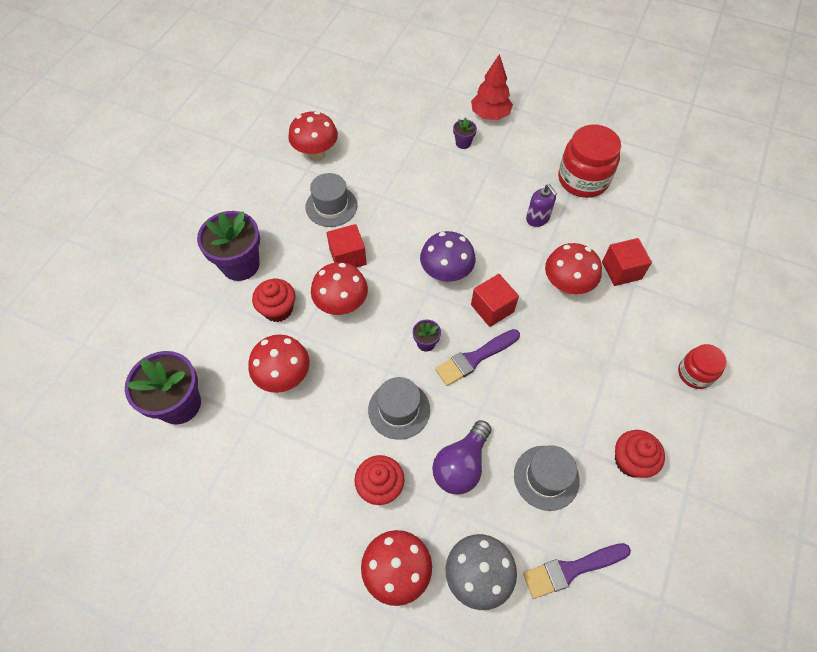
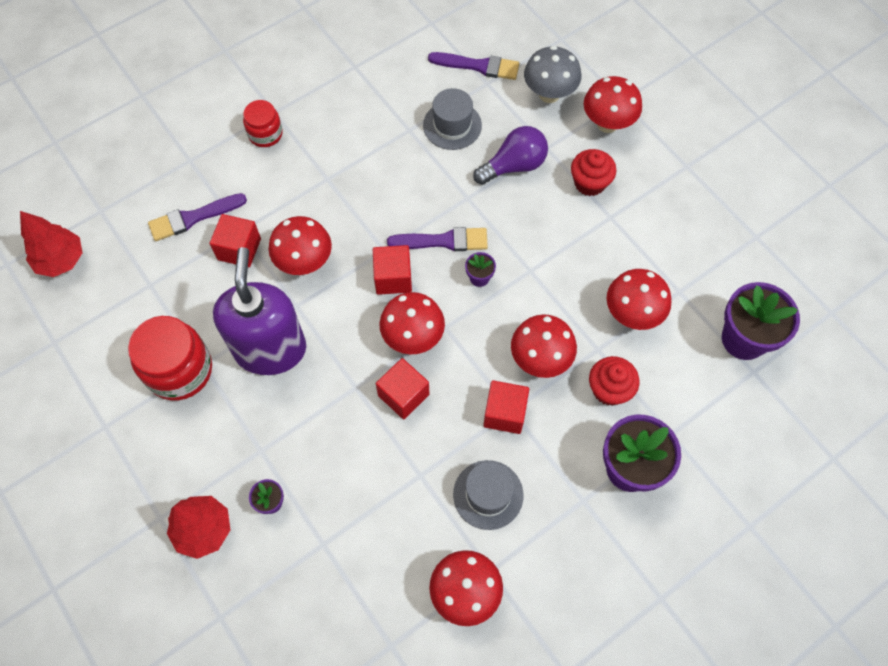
camera: 150 degrees left, 5 degrees up
(399, 409) = (540, 232): grey hat -> none
(426, 235) = (403, 395): none -> red cube
(446, 274) = (413, 337): purple mushroom -> red mushroom
(537, 219) = (270, 349): purple soap dispenser -> purple soap dispenser, size x2.28
(631, 461) = (377, 104): red cupcake -> none
(676, 275) = (193, 218): none -> purple brush
(729, 202) = (61, 260): none -> red tree

